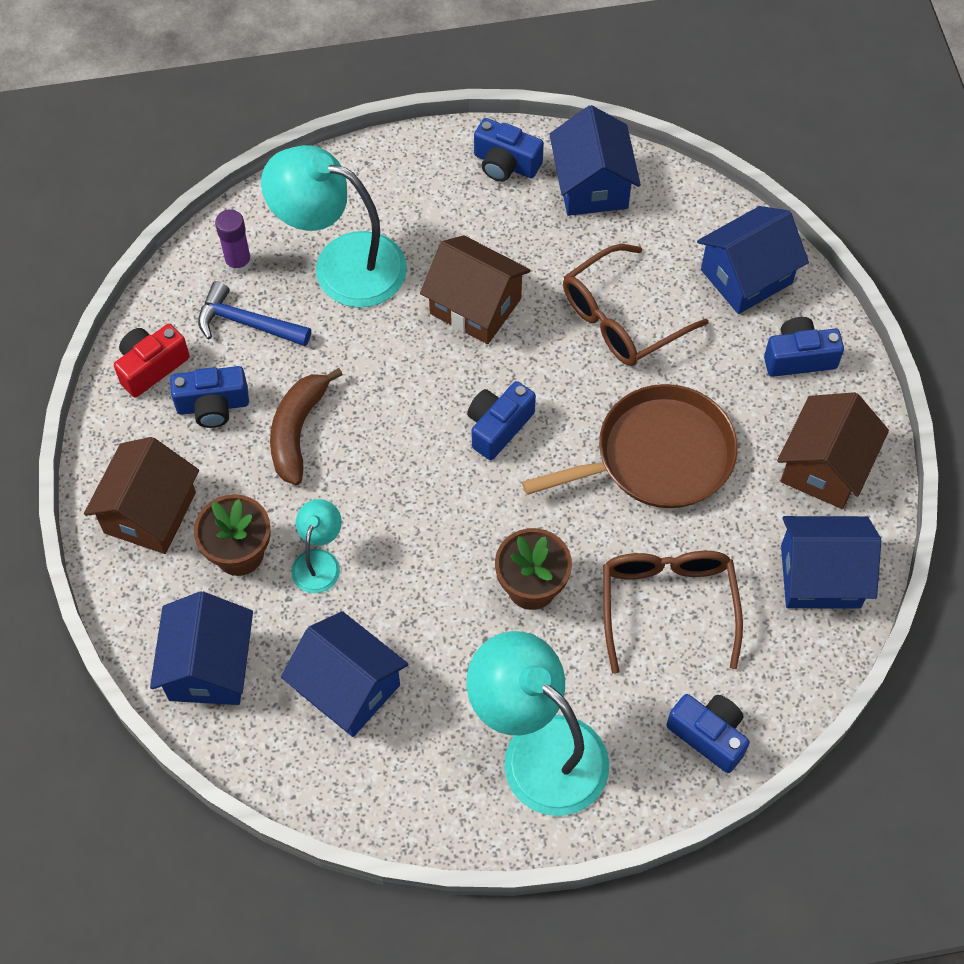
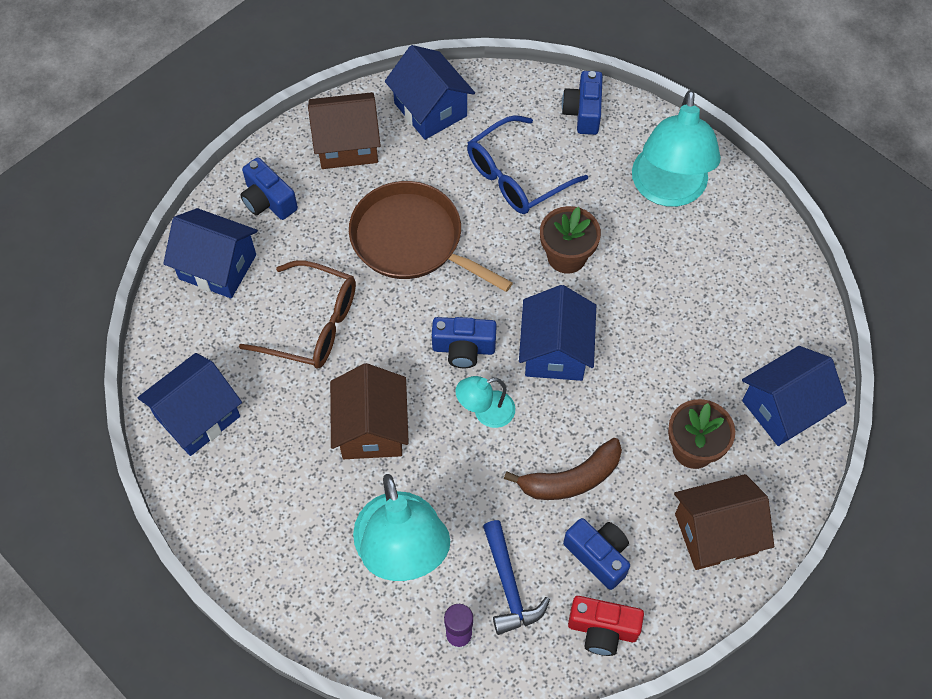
camera: 125 degrees left, 0 degrees up
(319, 561) = (656, 393): turquoise lamp -> turquoise lamp (485, 412)
(348, 688) = (723, 316): blue house -> blue house (555, 351)
(505, 164) = (216, 494): blue camera -> none
(667, 604) = (516, 176): brown glasses -> blue glasses

